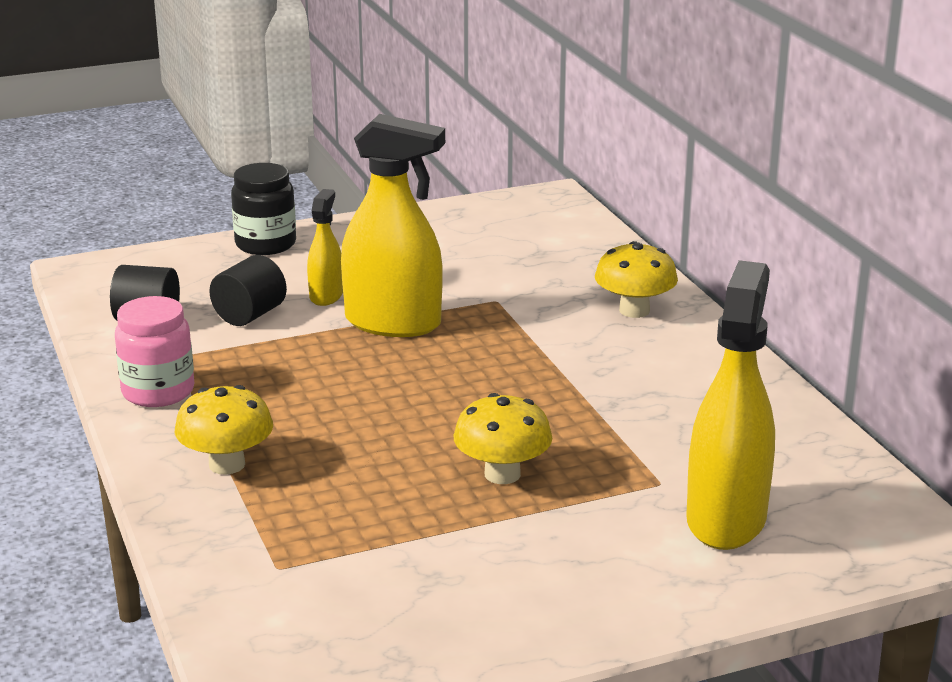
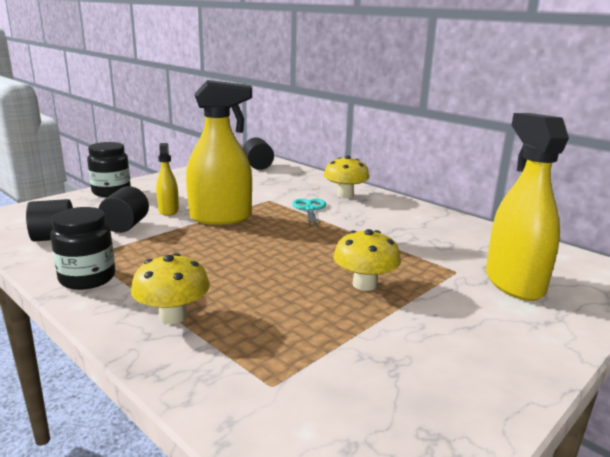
camera: 25 degrees left, 5 degrees down
(158, 392) = (87, 278): pink jar -> black jar
(540, 219) = (258, 166): none -> black cylinder
(545, 330) = (310, 209): none -> turquoise scissors

